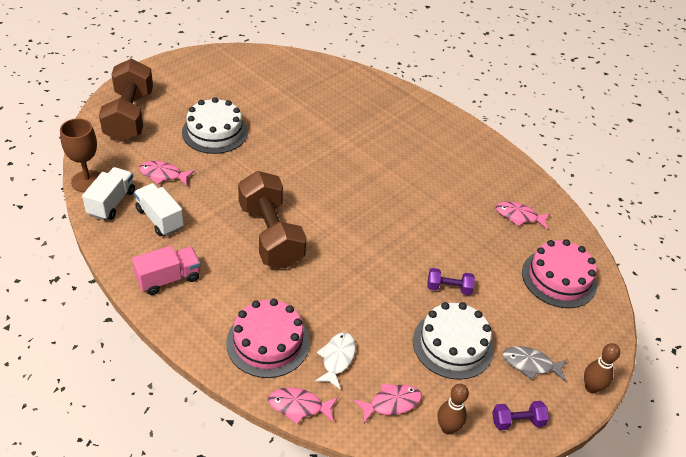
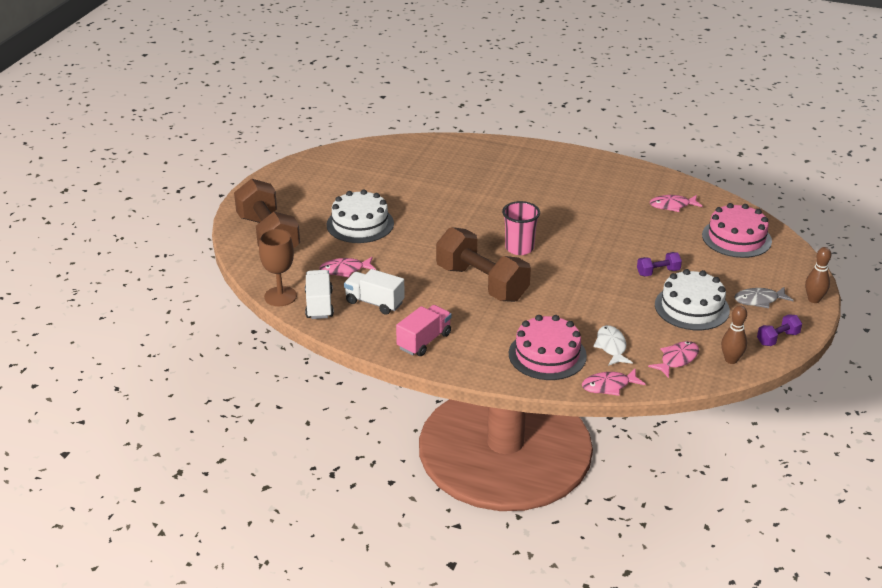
camera: 20 degrees left, 10 degrees down
(335, 209) = (519, 248): none -> pink cup

